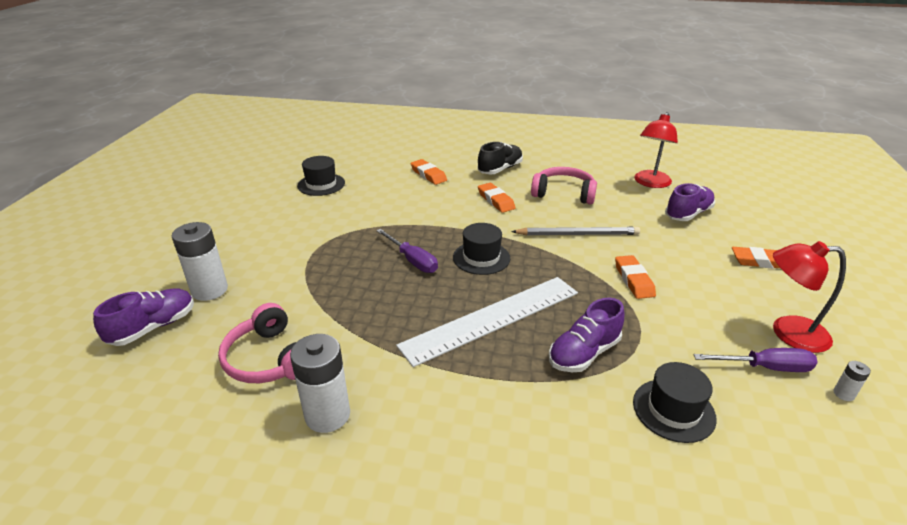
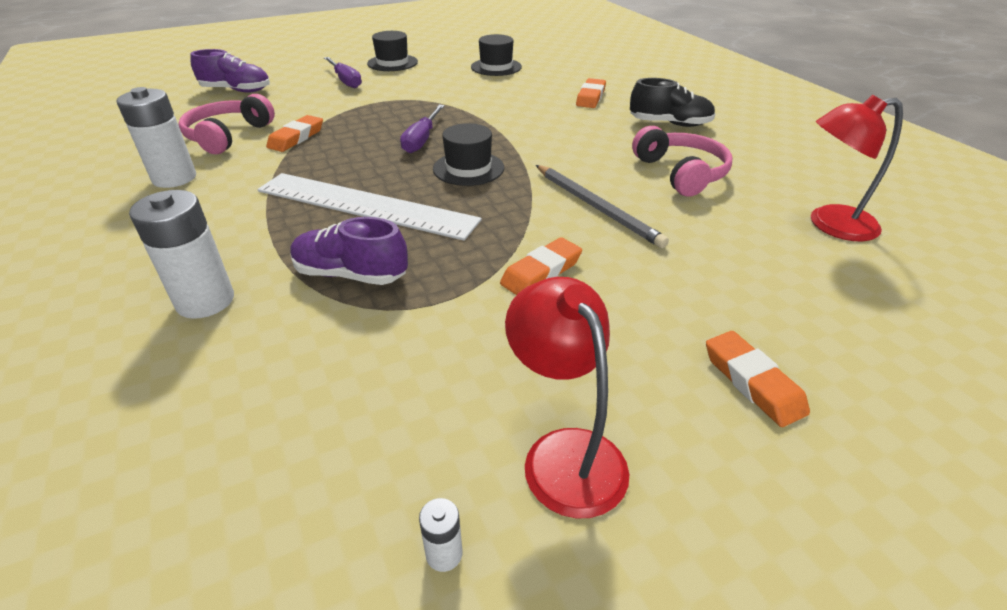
camera: 55 degrees right, 5 degrees up
(209, 290) = (295, 89): white battery -> white battery (205, 301)
(496, 200) = (595, 142): orange eraser -> orange eraser (296, 138)
(673, 410) = (288, 366): black hat -> black hat (392, 63)
(688, 214) = (792, 277): purple shoe -> none
(765, 367) = (443, 439): purple screwdriver -> purple screwdriver (345, 81)

